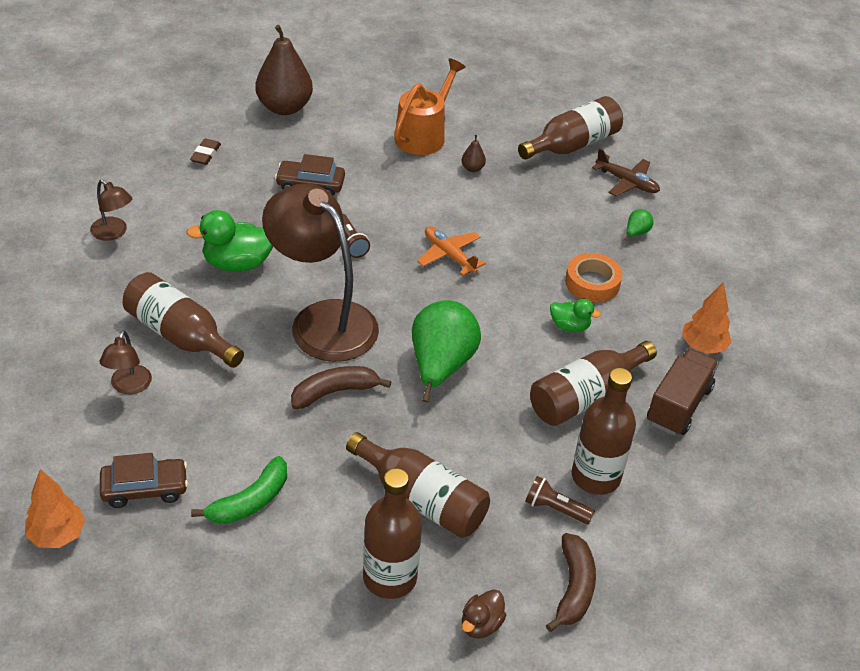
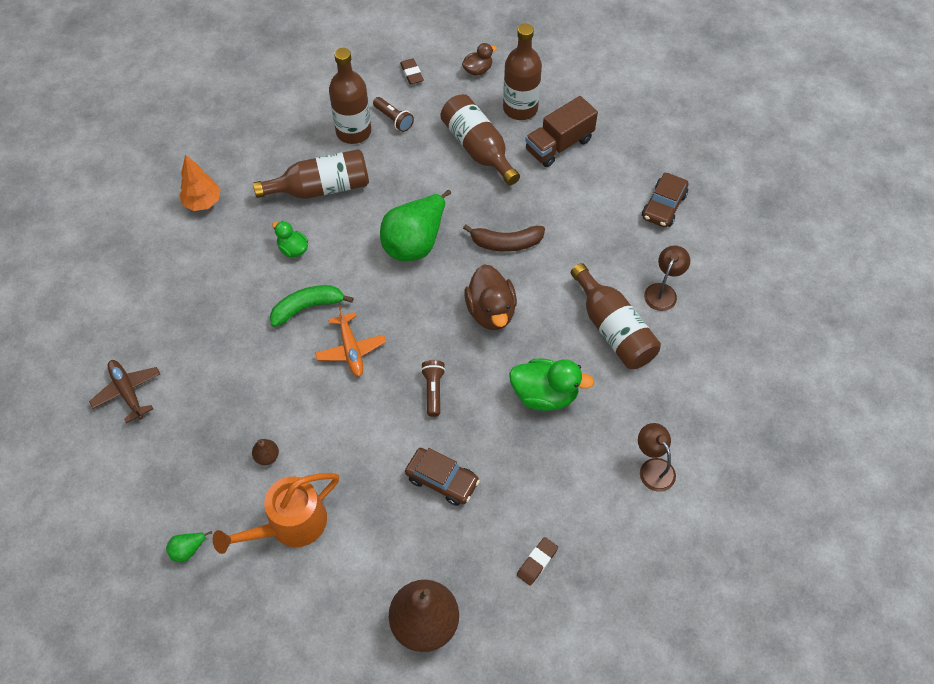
camera: 155 degrees left, 15 degrees up
(57, 535) = (726, 190): orange tree -> none
(145, 489) = (663, 206): brown car -> brown car turned 75 degrees counterclockwise
(250, 501) = (593, 178): green banana -> green banana (307, 307)
(322, 320) = (491, 311): brown lamp -> brown duck
(572, 145) = (143, 462): brown bottle -> none
(573, 588) = (412, 73): brown banana -> brown eraser
(592, 283) = (245, 285): orange tape -> none
(636, 233) = (167, 327): green pear -> green pear (188, 550)
(678, 405) = (259, 163): brown truck -> brown truck (559, 145)

